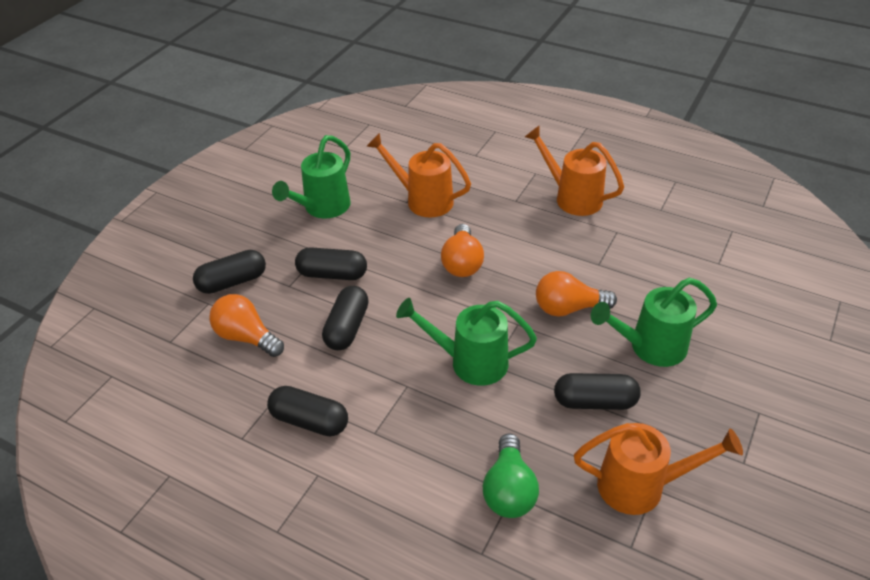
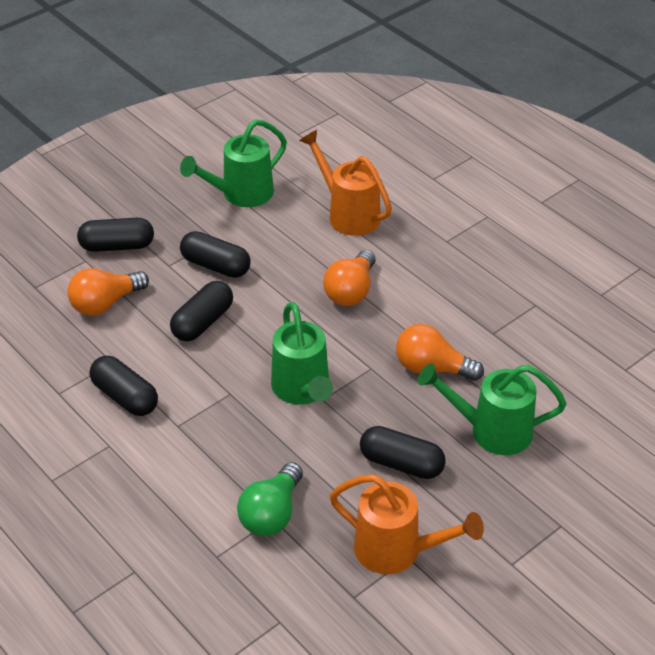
camera: 20 degrees right, 0 degrees up
(246, 337) = (105, 303): orange light bulb -> orange light bulb turned 90 degrees counterclockwise
(470, 362) = (302, 390): green watering can -> green watering can turned 135 degrees counterclockwise
(572, 197) = (510, 254): orange watering can -> none

